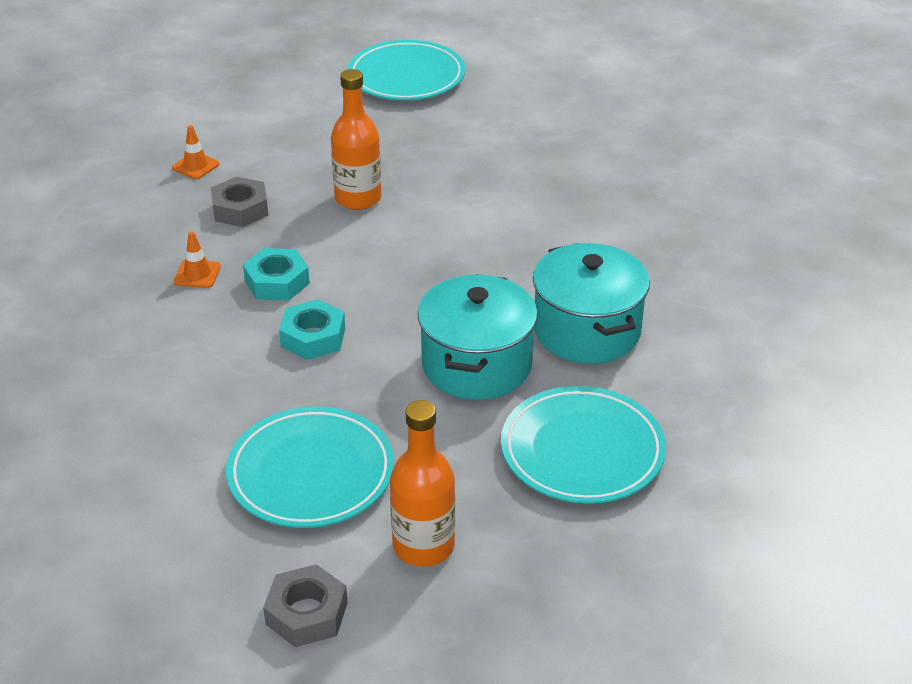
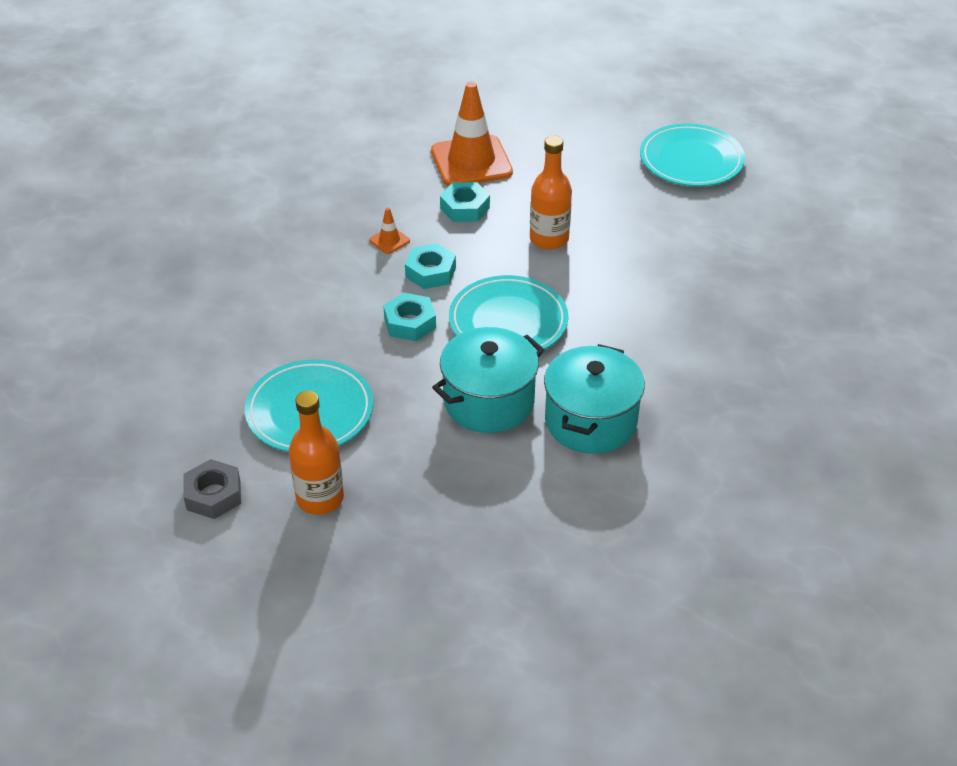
camera: 40 degrees right, 5 degrees up
(195, 166) = (471, 162): orange traffic cone -> orange traffic cone, size x2.40
(240, 209) = (465, 208): grey nut -> turquoise nut
(582, 451) = (486, 501): turquoise plate -> turquoise plate (508, 321)

